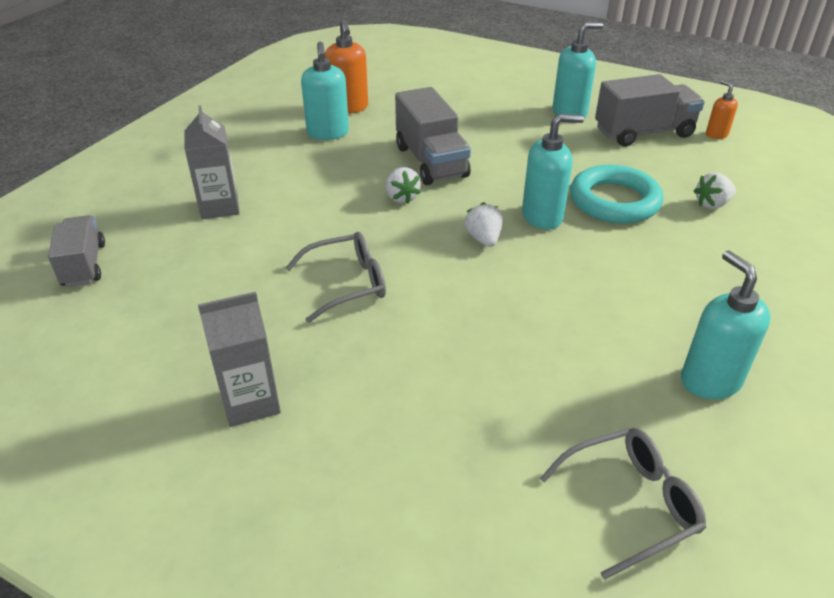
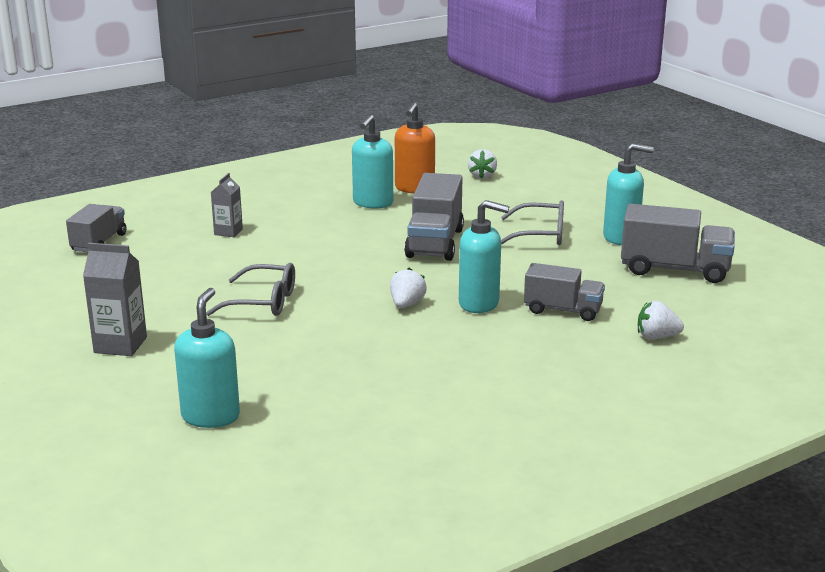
camera: 30 degrees right, 15 degrees down
(219, 207) = (228, 232): grey carton -> grey carton, size x0.65
(401, 197) = (376, 261): white strawberry -> white strawberry (482, 176)
(614, 201) = (563, 310): turquoise ring -> grey truck
(630, 503) = (301, 475): grey glasses -> grey glasses (540, 235)
(710, 380) = (465, 438): turquoise soap dispenser -> turquoise soap dispenser (211, 416)
(716, 134) = (753, 289): orange soap dispenser -> none

